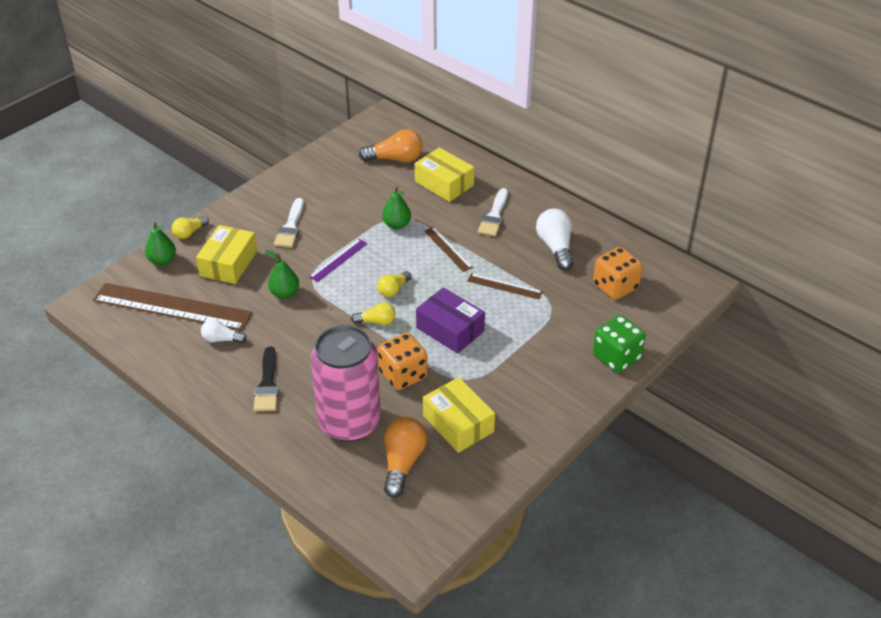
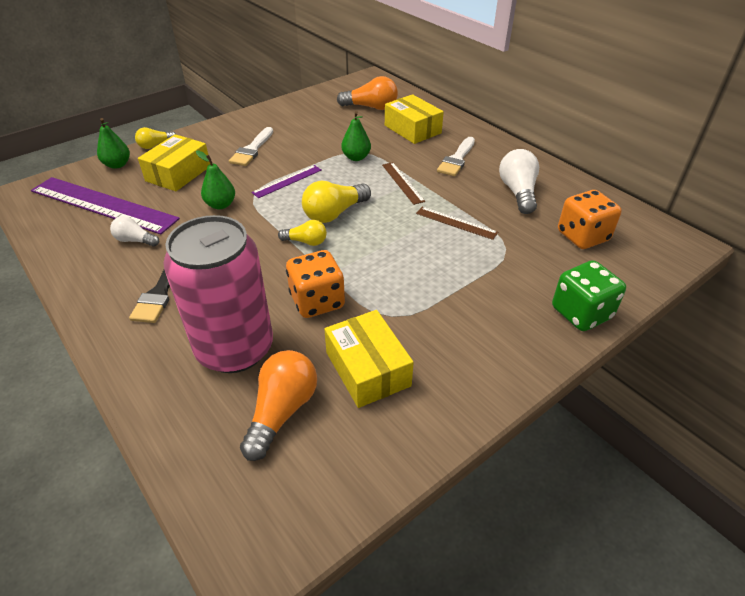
camera: 10 degrees right, 0 degrees up
(172, 307) = (103, 205): brown ruler -> purple ruler
(393, 290) = (334, 213): yellow light bulb -> yellow light bulb, size x1.68
(450, 329) = (385, 259): purple box -> none

